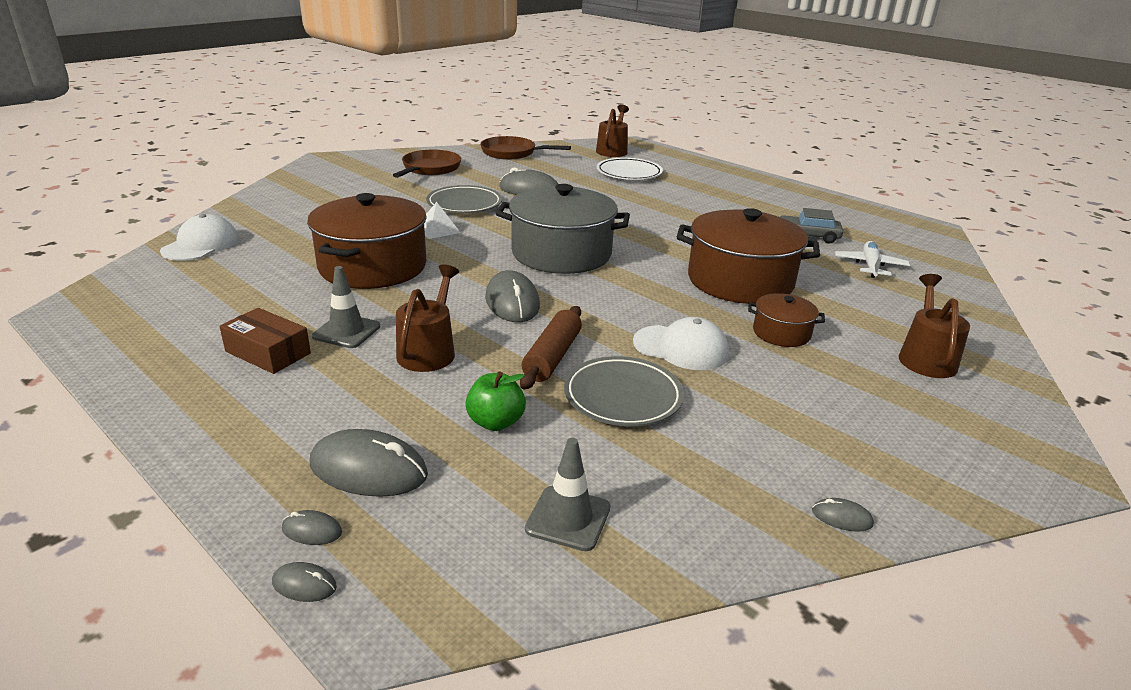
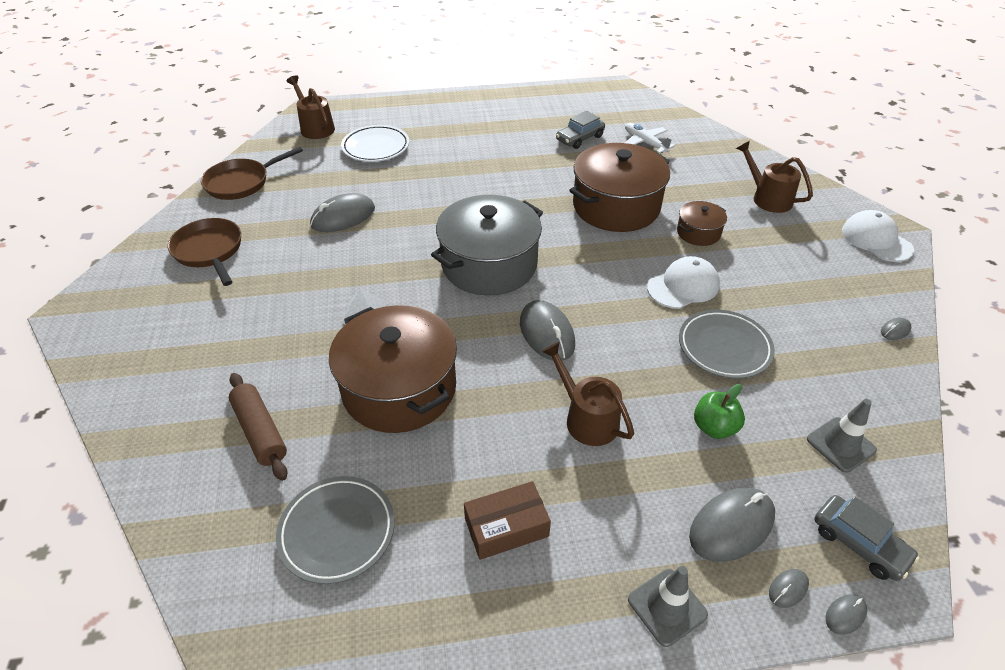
camera: 50 degrees left, 15 degrees up
(201, 245) = (203, 505): white cap -> white cap (876, 240)
(347, 331) = (512, 457): grey traffic cone -> grey traffic cone (667, 607)
(421, 571) = (859, 543): none -> grey car
(464, 204) = (326, 269): grey plate -> grey plate (337, 531)
(512, 302) = (547, 333): grey mouse -> grey mouse turned 45 degrees clockwise
(552, 357) = (648, 354): brown rolling pin -> brown rolling pin (260, 431)

